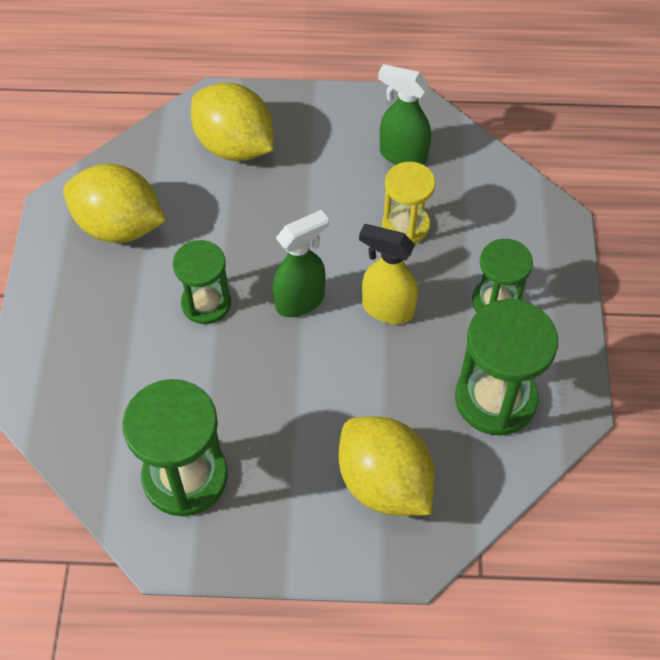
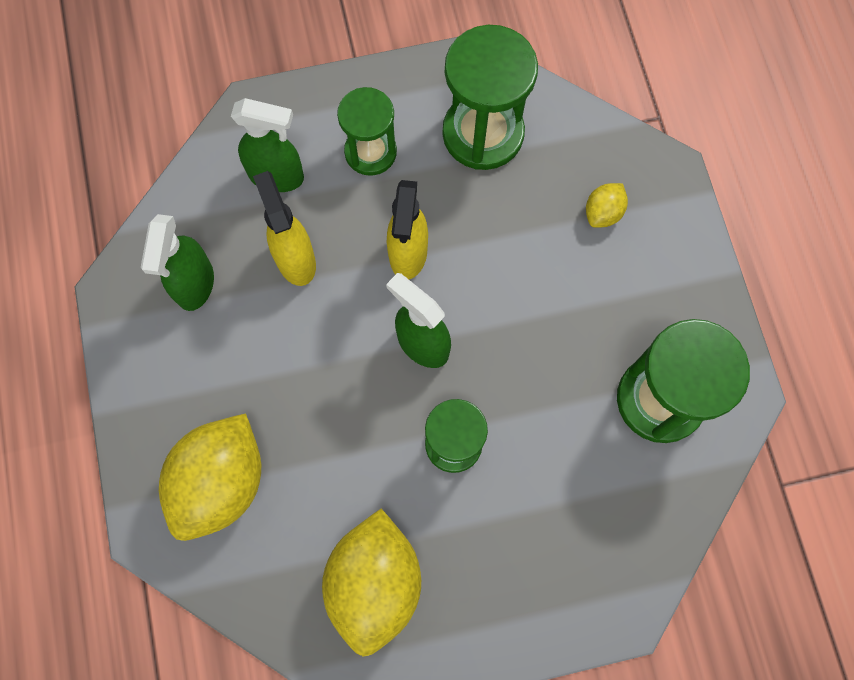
camera: 105 degrees left, 15 degrees up
(384, 483) = (603, 213): yellow lemon -> yellow lemon, size x0.46
(405, 226) = (295, 259): yellow hourglass -> yellow spray bottle
(488, 227) = (277, 176): none -> green spray bottle

